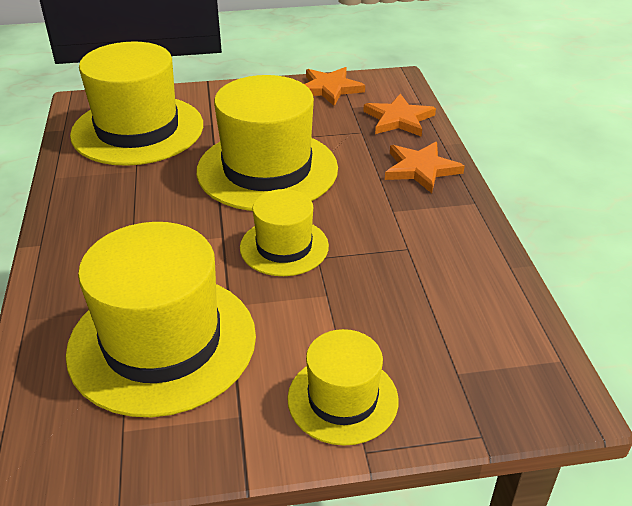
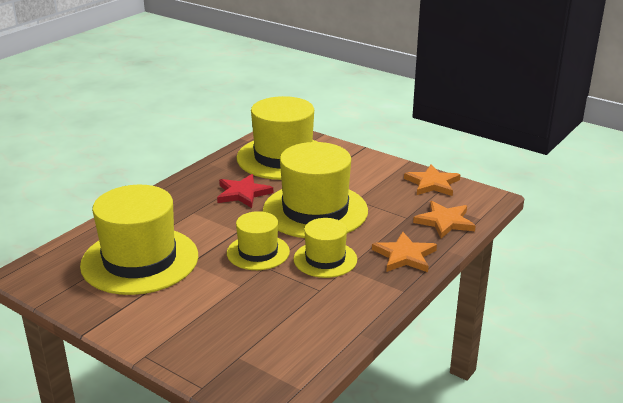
camera: 45 degrees right, 10 degrees down
(157, 191) = (243, 193): none -> red star
(342, 399) = (170, 330): yellow hat -> yellow hat (325, 259)

